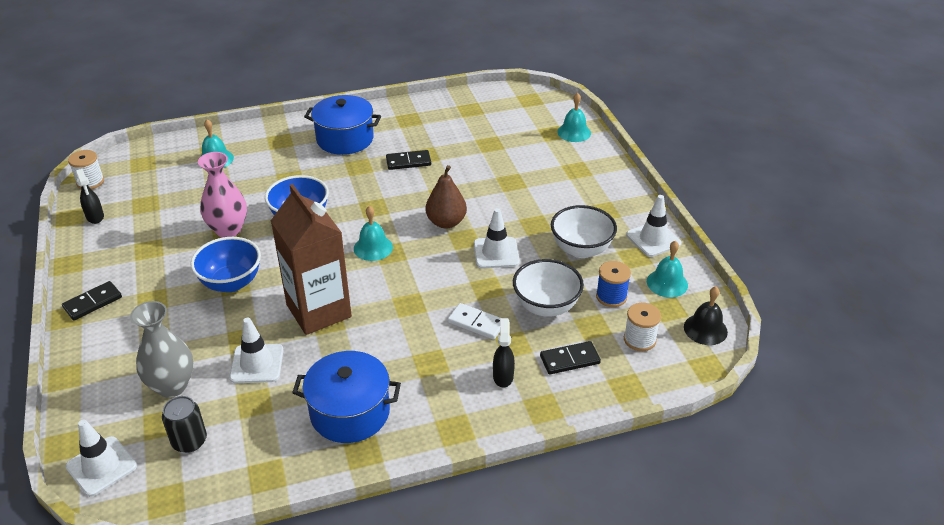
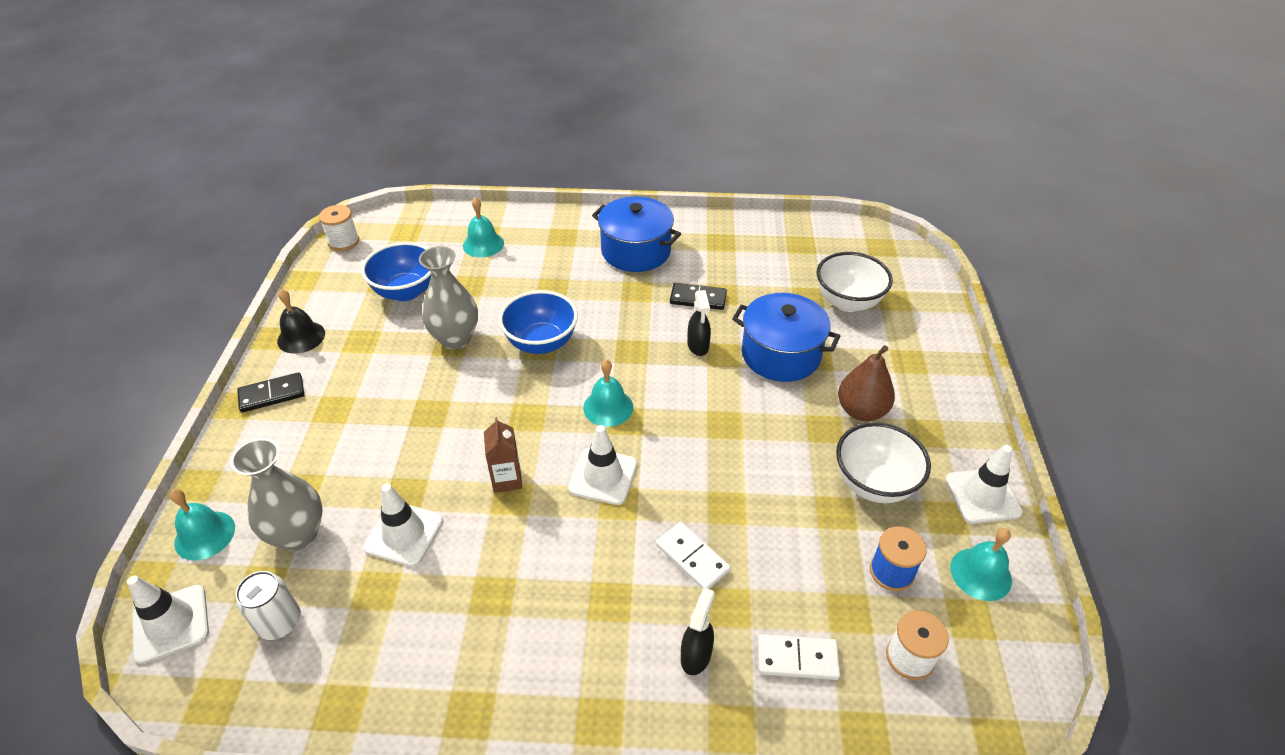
camera: 20 degrees right, 5 degrees up
(95, 217) = (327, 286): black spray bottle -> black spray bottle (698, 346)
(189, 441) = (279, 622): black can -> white can
(228, 230) = (455, 339): pink vase -> grey vase
(231, 283) = (427, 410): blue bowl -> blue bowl (406, 291)
(319, 311) = (507, 479): brown carton -> brown carton, size x0.44
(350, 412) = (479, 645): blue pot -> blue pot (781, 354)
(446, 222) = (711, 395): brown pear -> brown pear (861, 410)
(496, 253) = (758, 457): white traffic cone -> white traffic cone (603, 476)
(546, 306) = (795, 560): white bowl -> white bowl (848, 302)
(569, 360) = (797, 658): black domino -> white domino
(574, 132) = (923, 305): turquoise bell -> turquoise bell (205, 535)
(705, 329) = (1016, 671): black bell -> black bell (301, 337)

